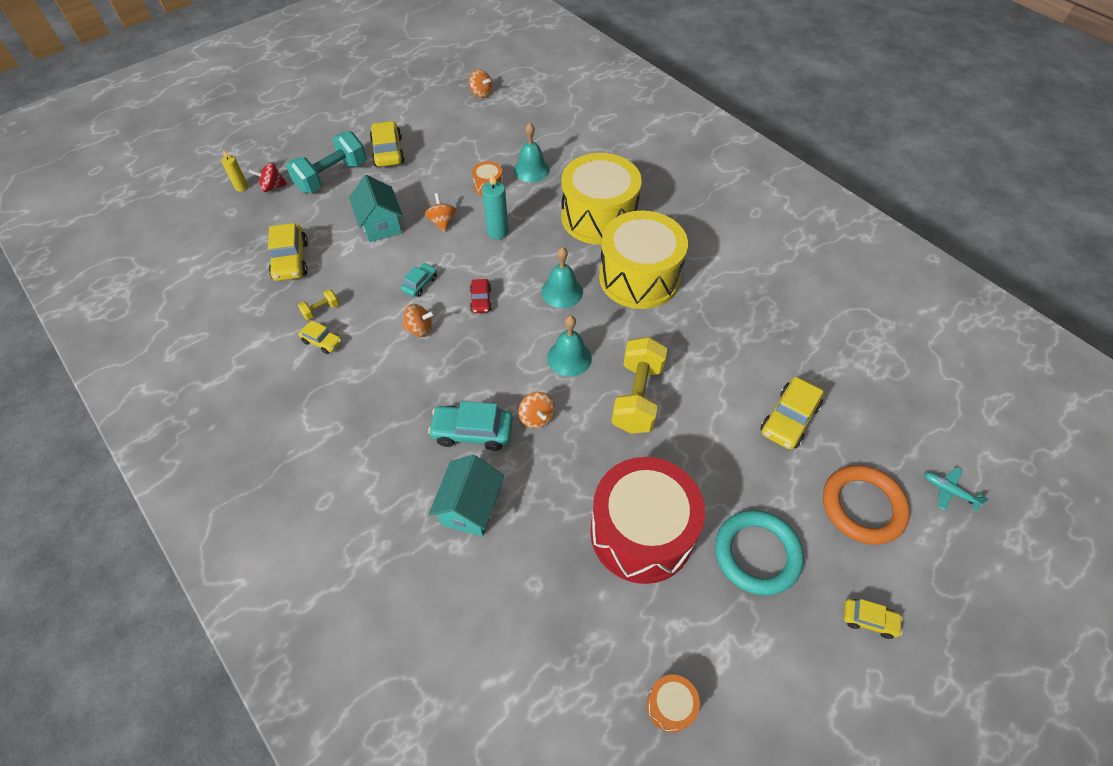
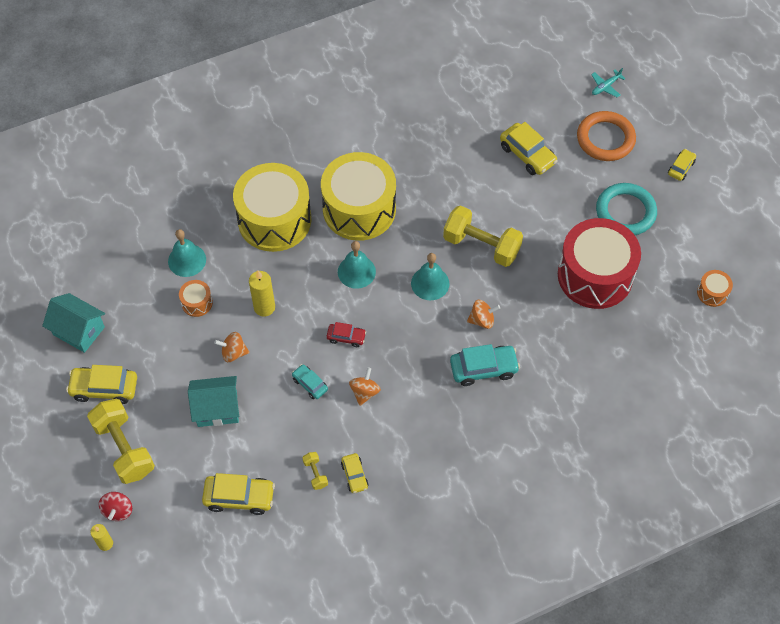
camera: 75 degrees left, 5 degrees up
(322, 341) = (354, 475): yellow car -> yellow car turned 120 degrees clockwise
(332, 177) = (124, 448): turquoise dumbbell -> yellow dumbbell
(470, 507) = (550, 382): turquoise house -> turquoise house (79, 331)
(472, 432) = (483, 369): turquoise car -> turquoise car turned 120 degrees counterclockwise
(481, 93) = (41, 281): orange spinning top -> none
(497, 232) = (264, 307): turquoise candle -> yellow candle

